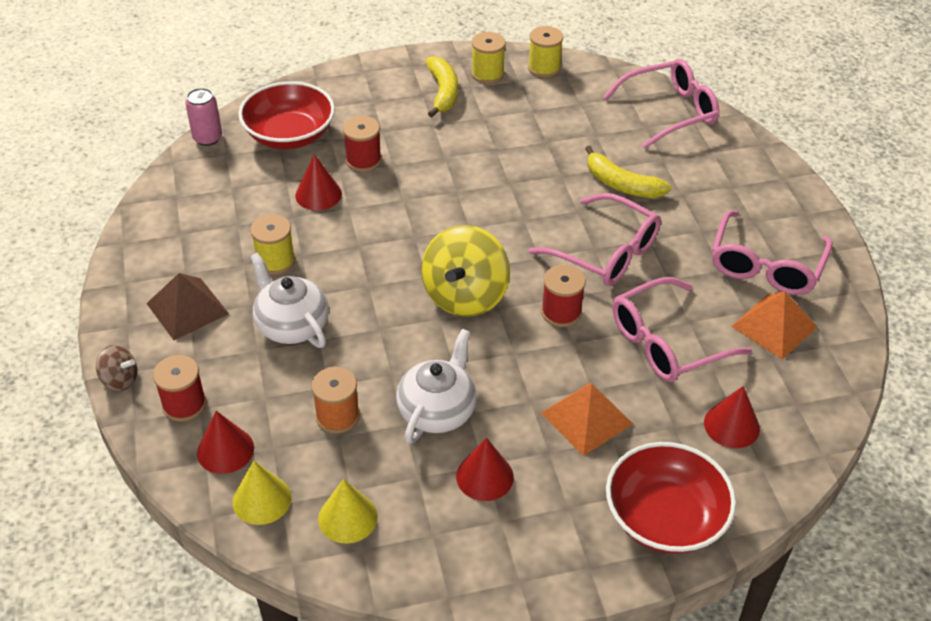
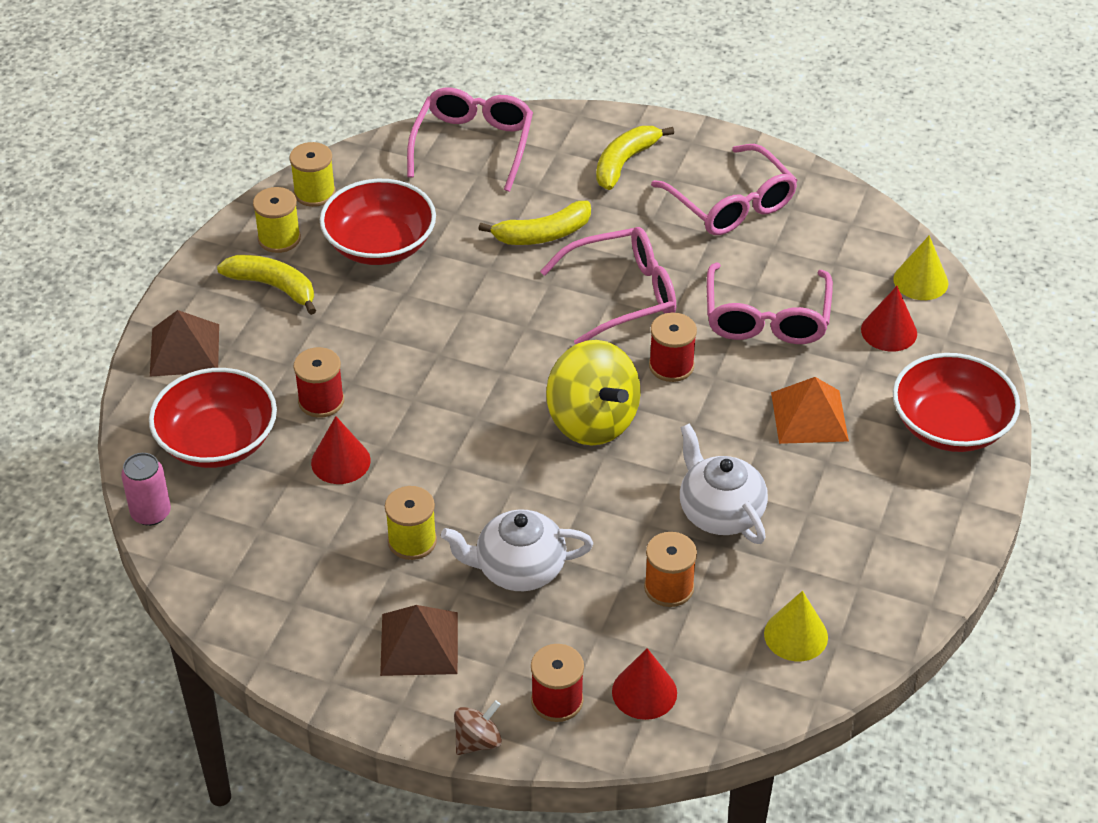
camera: 55 degrees left, 0 degrees up
(262, 499) = (727, 689): yellow cone -> yellow cone (920, 281)
(353, 85) = (184, 350): none -> brown pyramid
(484, 476) = (821, 518): red cone -> none
(528, 117) = (380, 245): none -> red bowl
(741, 190) = (625, 162): none -> yellow banana
(774, 326) = (804, 241): orange pyramid -> none

